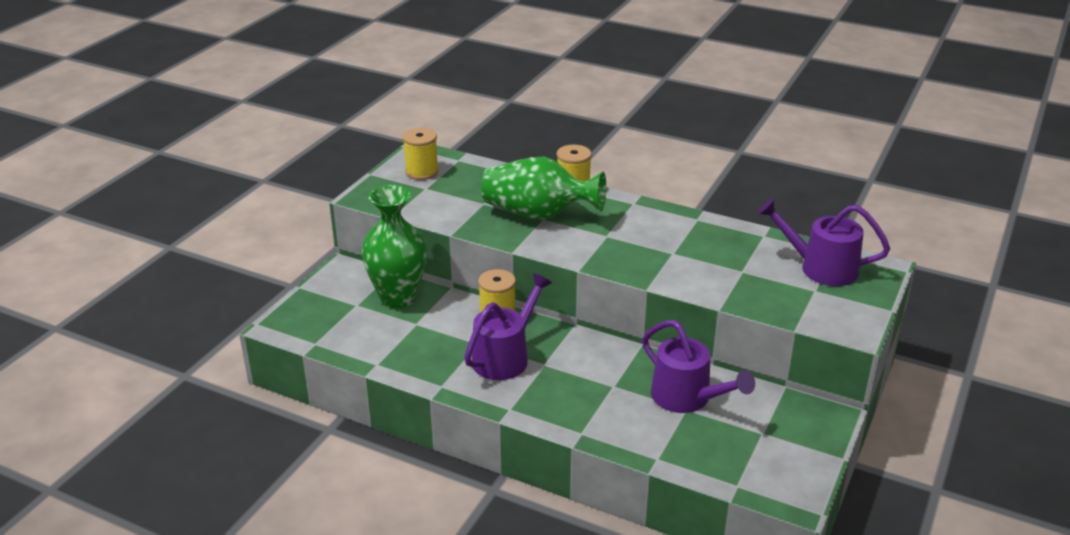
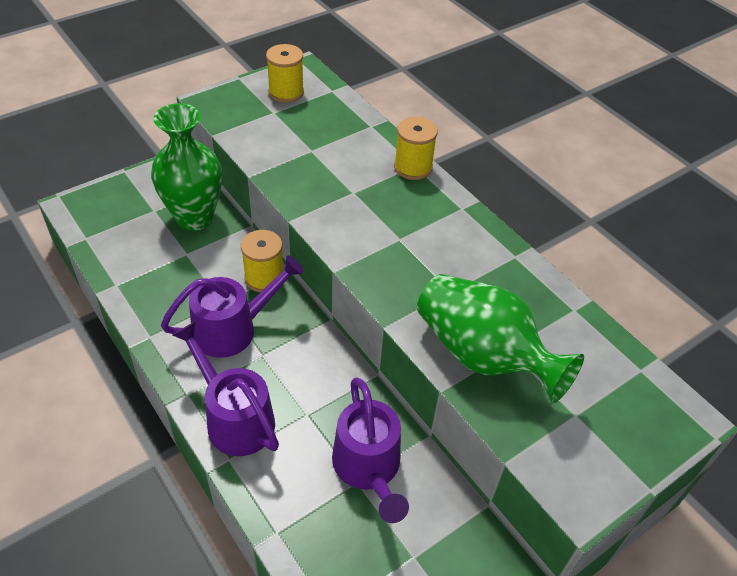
camera: 25 degrees right, 15 degrees up
(538, 214) = (353, 184): green vase -> green vase (483, 355)
(820, 268) = (606, 385): purple watering can -> purple watering can (234, 418)

